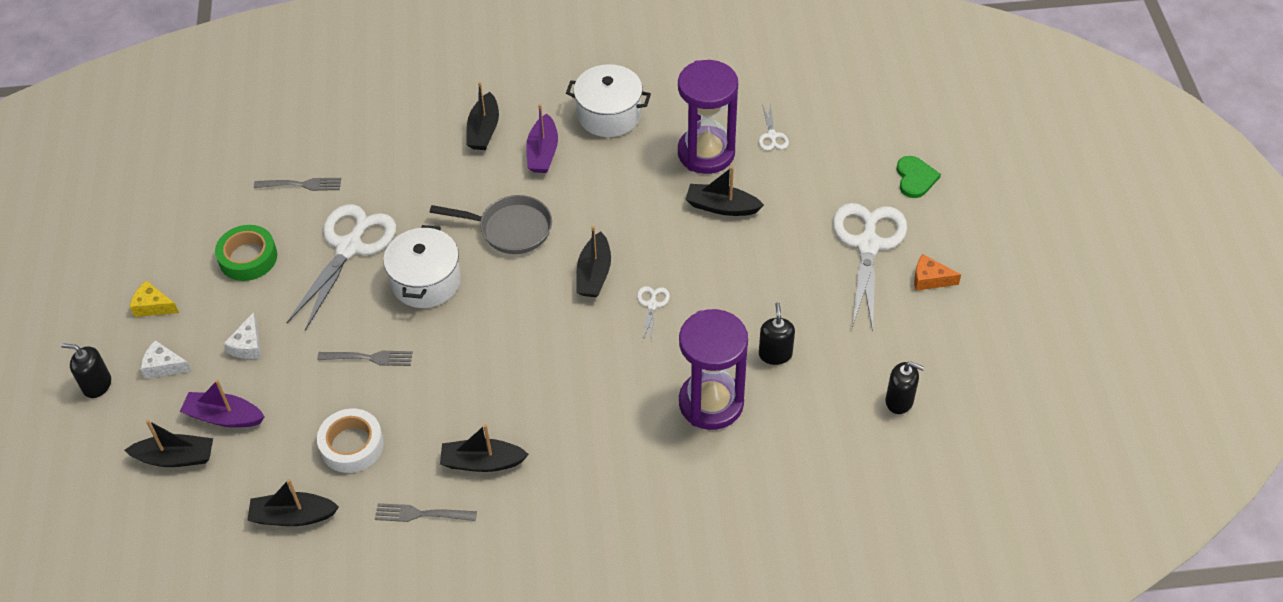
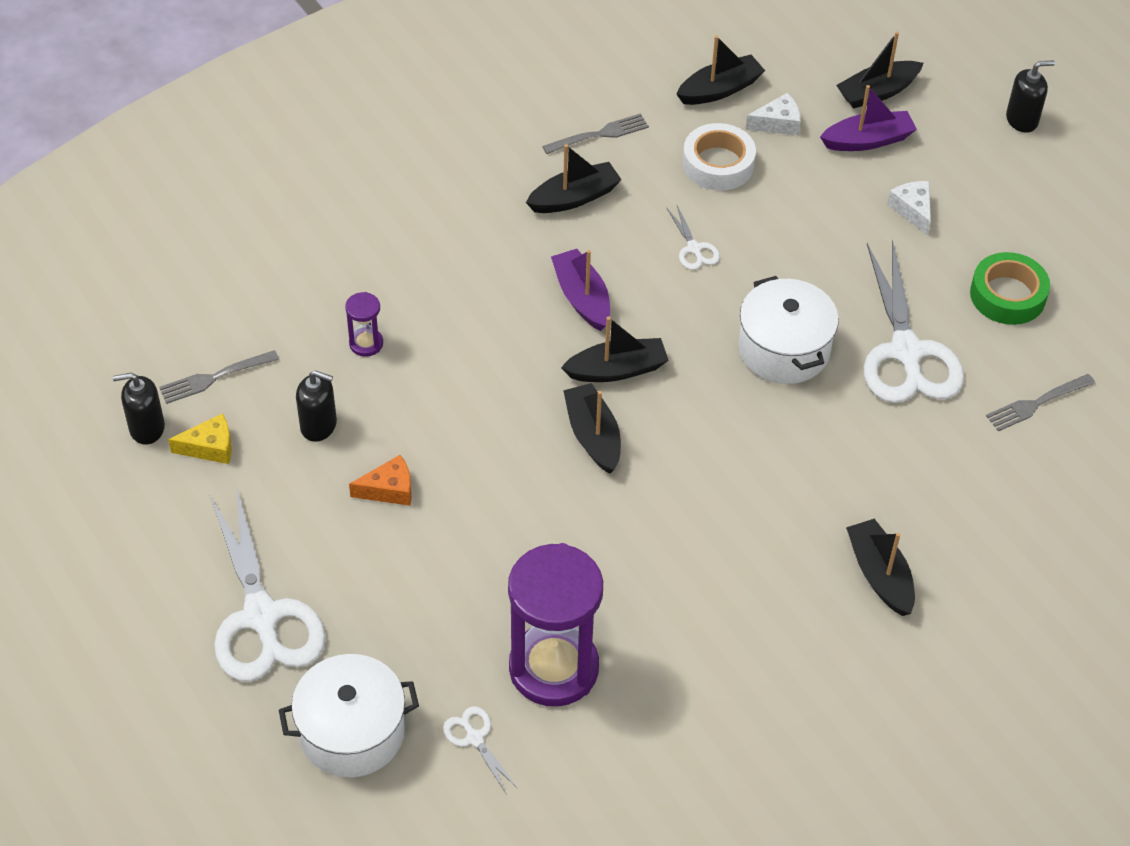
camera: 150 degrees right, 0 degrees up
(153, 306) = (1052, 208): yellow cheese -> yellow cheese (210, 447)
(164, 366) = (976, 160): white cheese -> white cheese (778, 123)
(369, 358) = (774, 247): grey fork -> grey fork (214, 377)
(510, 229) = (736, 451): grey pan -> none
(543, 152) = (776, 574): purple boat -> purple boat (582, 298)
(609, 114) = (728, 674): white pot -> white pot (352, 732)
(652, 305) = (499, 426): white scissors -> white scissors (694, 249)
(711, 403) = (366, 343): purple hourglass -> purple hourglass, size x0.42
(722, 207) = (485, 592): black boat -> black boat (617, 370)
(775, 354) = (318, 425): black soap dispenser -> black soap dispenser turned 45 degrees counterclockwise
(915, 178) = (233, 753): green heart -> none
(930, 279) = (160, 599): orange cheese -> orange cheese (389, 489)

